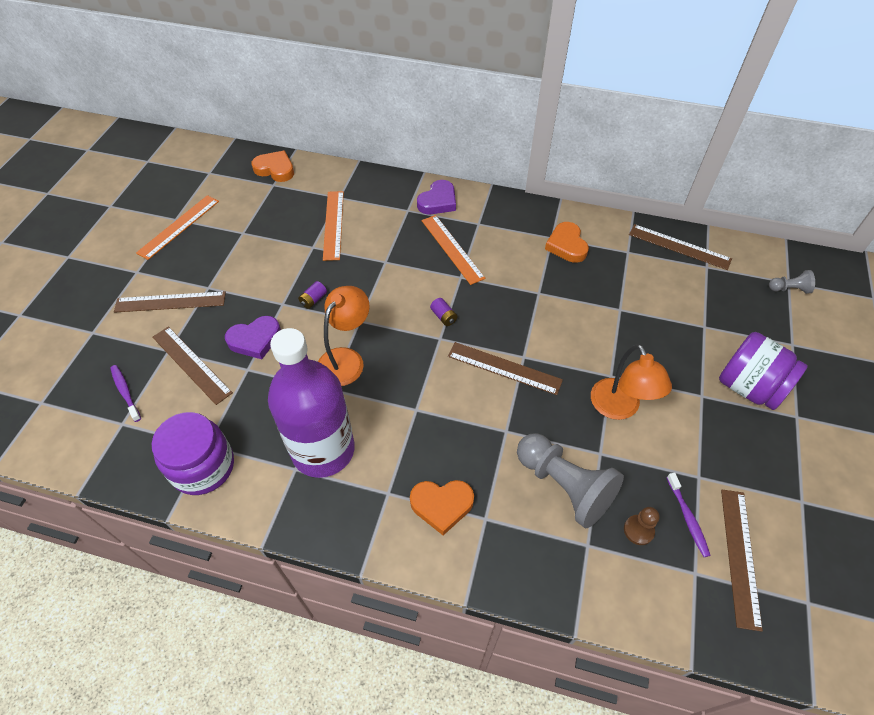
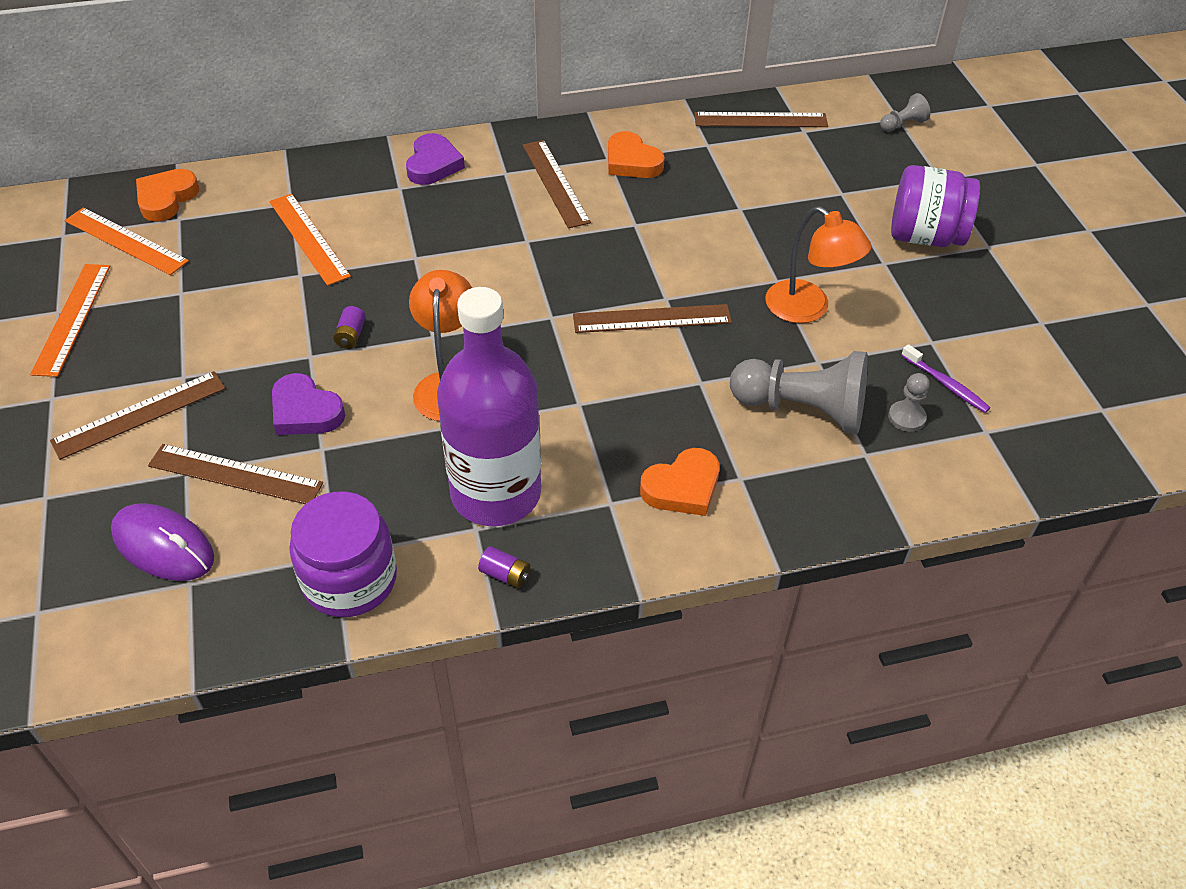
camera: 30 degrees left, 5 degrees down
(125, 392) = (163, 546): purple toothbrush -> purple mouse
(255, 340) = (305, 411): purple heart -> purple heart turned 90 degrees clockwise
(275, 169) = (166, 198): orange heart -> orange heart turned 60 degrees counterclockwise
(443, 317) = (538, 292): purple battery -> purple battery (505, 575)
(452, 248) = (492, 212): orange ruler -> orange ruler (126, 241)
(638, 530) = (906, 417): brown pawn -> grey pawn
(740, 556) = (1017, 397): brown ruler -> brown ruler (555, 183)

